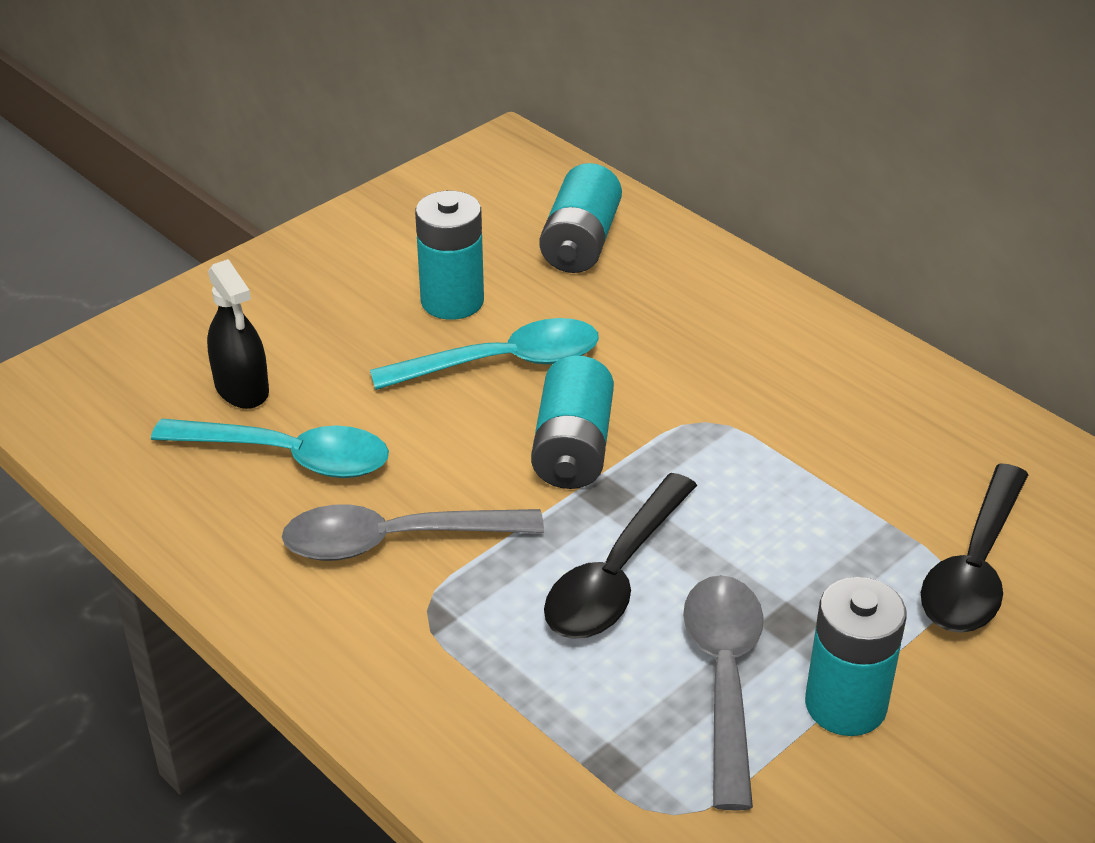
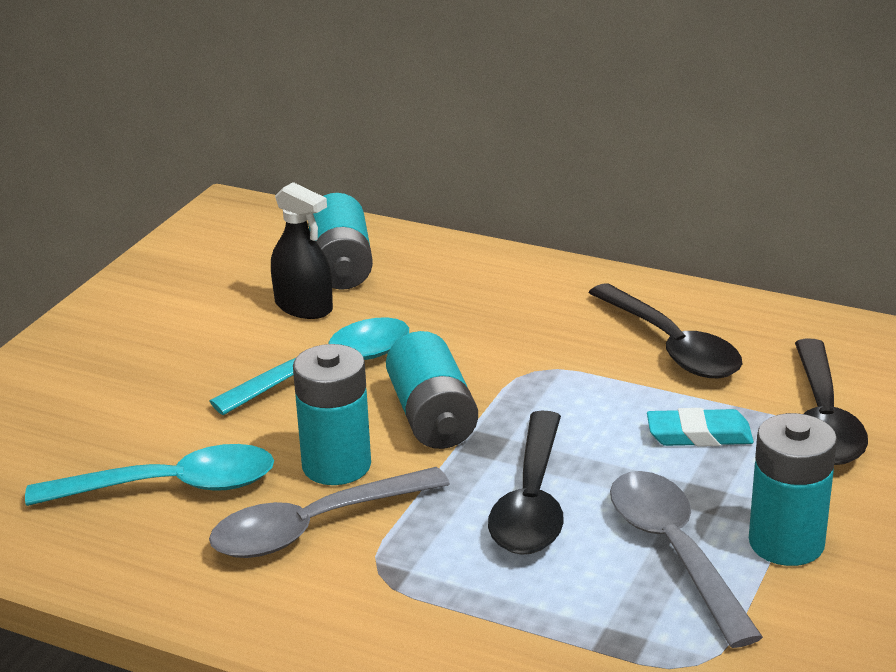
camera: 20 degrees left, 10 degrees down
(242, 388) = (90, 445): black spray bottle -> black spray bottle (304, 307)
(452, 301) = (251, 333): turquoise battery -> turquoise battery (336, 465)
(830, 548) = (699, 435): none -> turquoise eraser
(863, 431) = (672, 346): none -> black spoon

